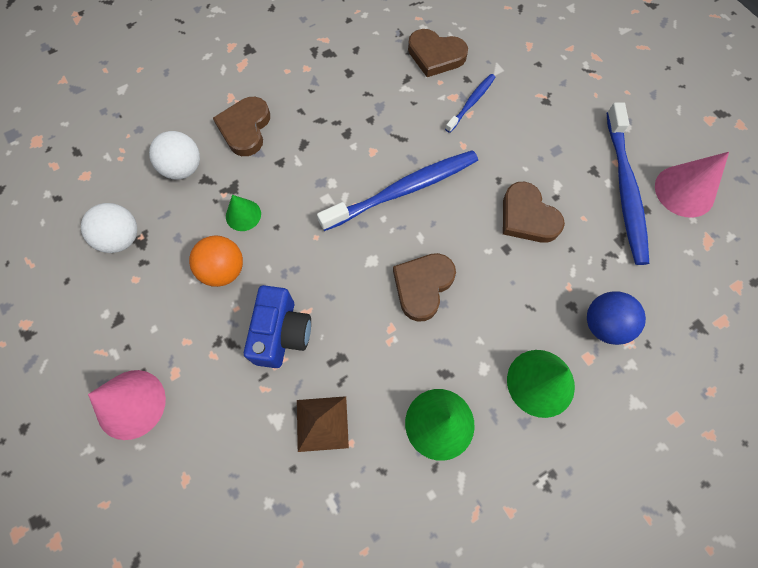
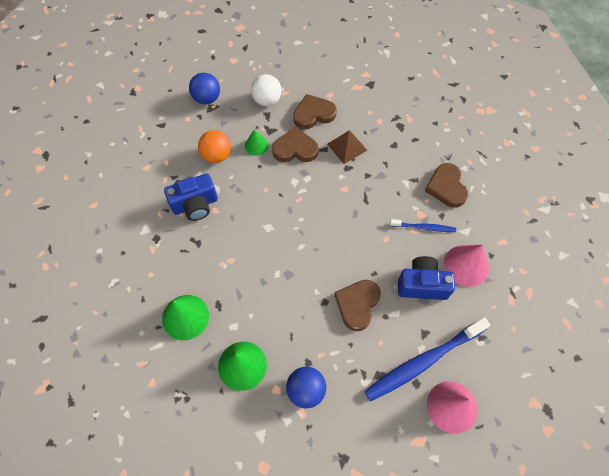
camera: 60 degrees right, 5 degrees down
(121, 238) = (207, 98): white ball -> blue ball
(131, 404) = (120, 158): pink cone -> pink cone (466, 265)
(322, 423) = (154, 253): brown pyramid -> brown pyramid (347, 147)
(404, 190) = (328, 220): blue toothbrush -> none
(422, 286) = (268, 264): brown heart -> brown heart (295, 149)
(537, 142) = (422, 284): none -> blue camera

